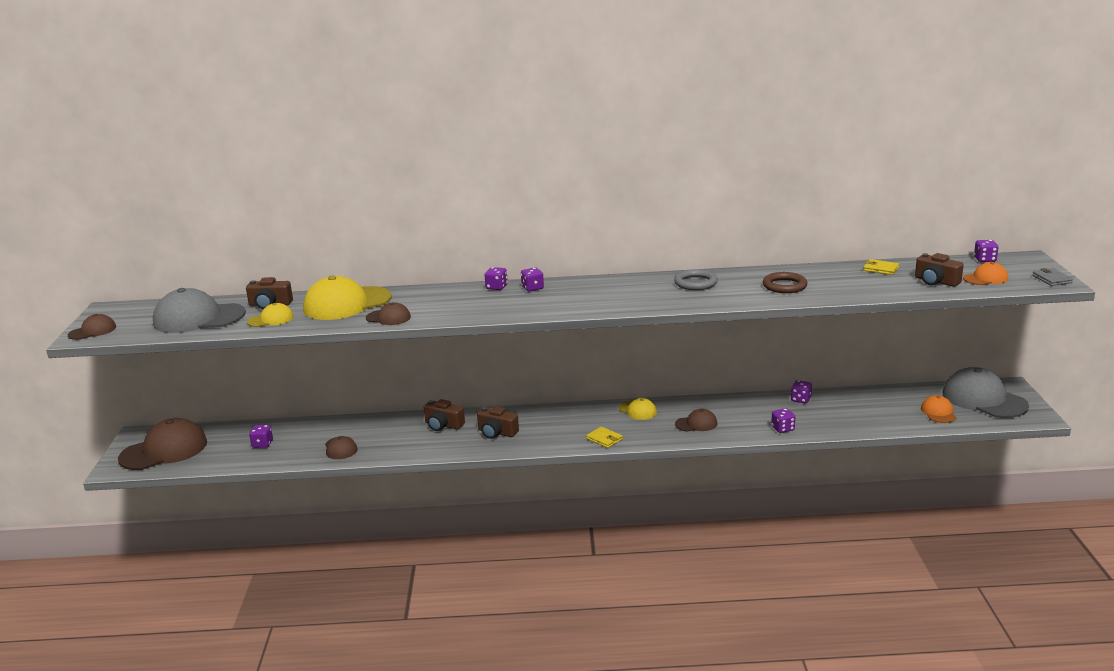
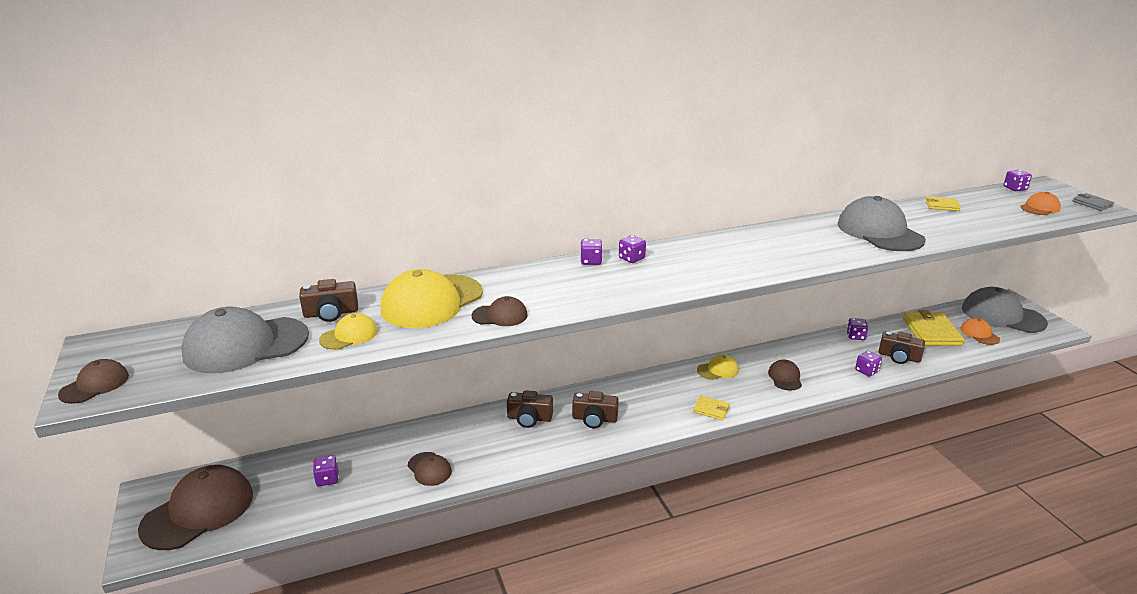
camera: 20 degrees left, 5 degrees up
(637, 410) = (718, 370): yellow cap -> yellow cap turned 45 degrees counterclockwise
(695, 283) = (792, 236): grey ring -> none
(696, 424) = (785, 377): brown cap -> brown cap turned 60 degrees counterclockwise
(784, 286) = (879, 232): brown ring -> grey cap
(886, 405) = (931, 332): none -> yellow wallet
(936, 281) = (1004, 214): brown camera -> brown camera (899, 357)

